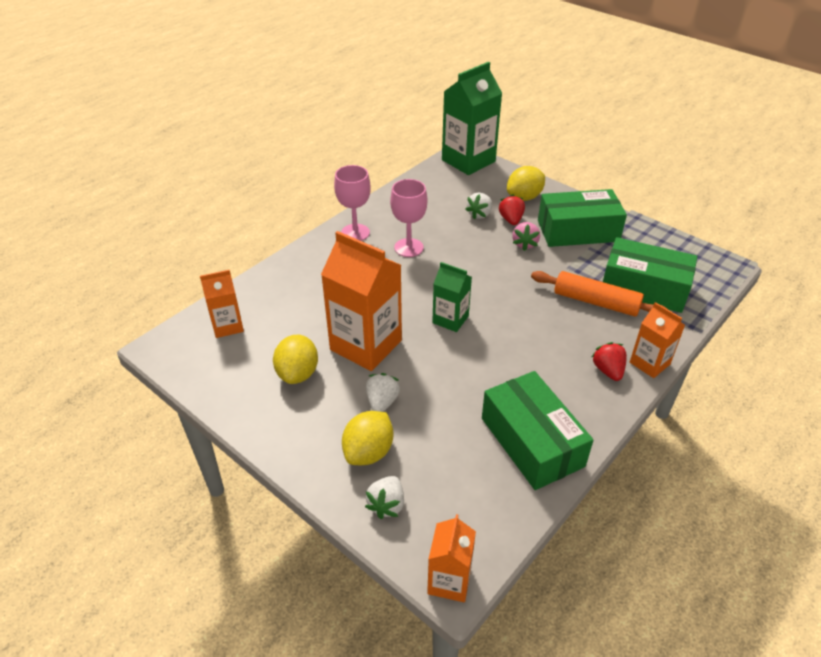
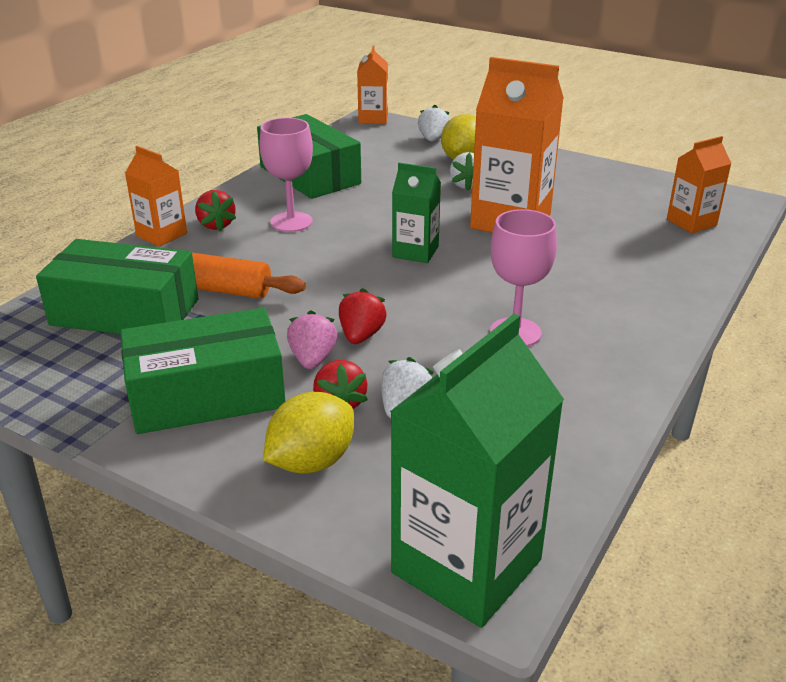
camera: 170 degrees right, 10 degrees down
(298, 373) = (570, 195): yellow lemon -> none
(355, 233) = (623, 347): pink goblet -> pink goblet (291, 222)
(497, 255) = (361, 336): none -> red strawberry

